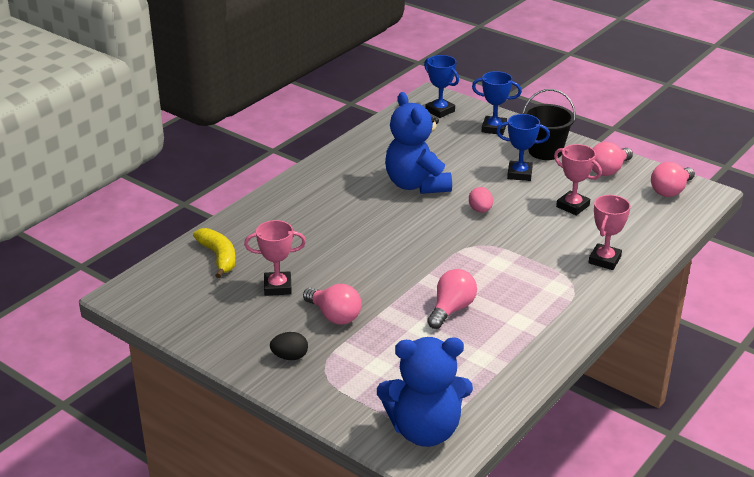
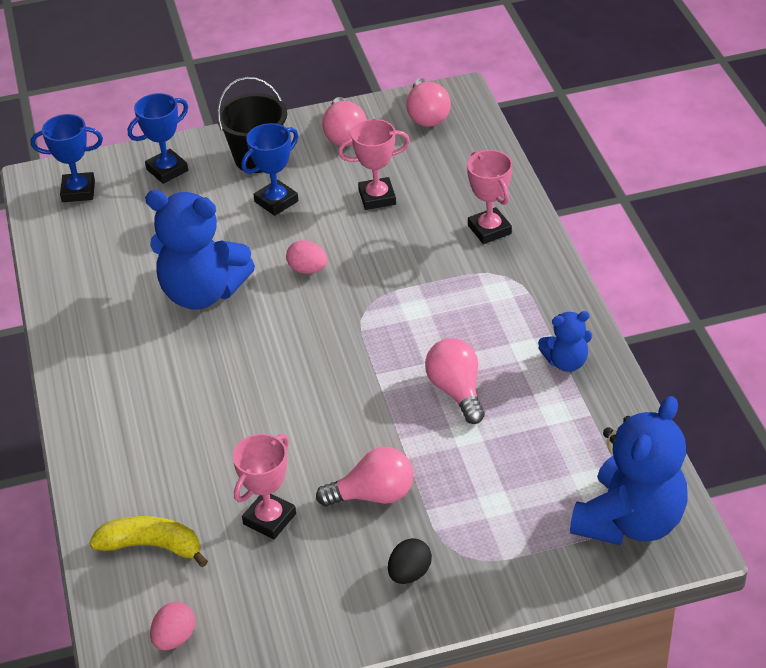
camera: 50 degrees left, 10 degrees up
(165, 295) = (175, 638): none -> pink egg
(529, 343) = (566, 362): none -> blue teddy bear

